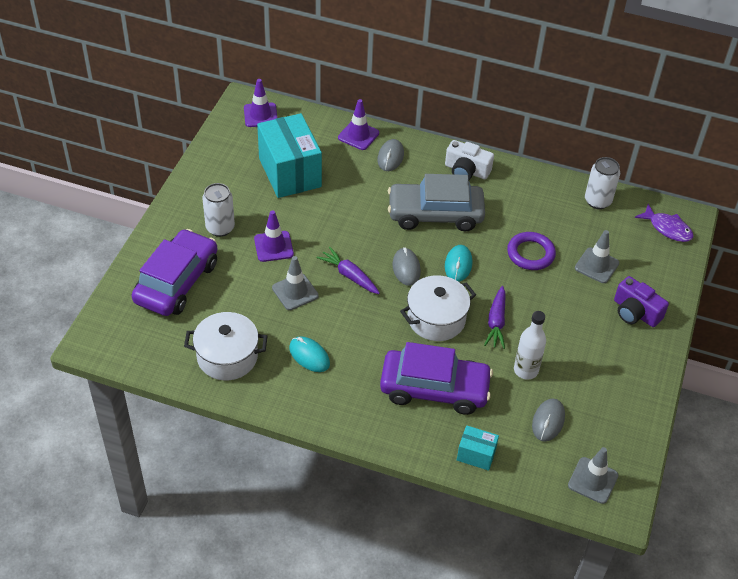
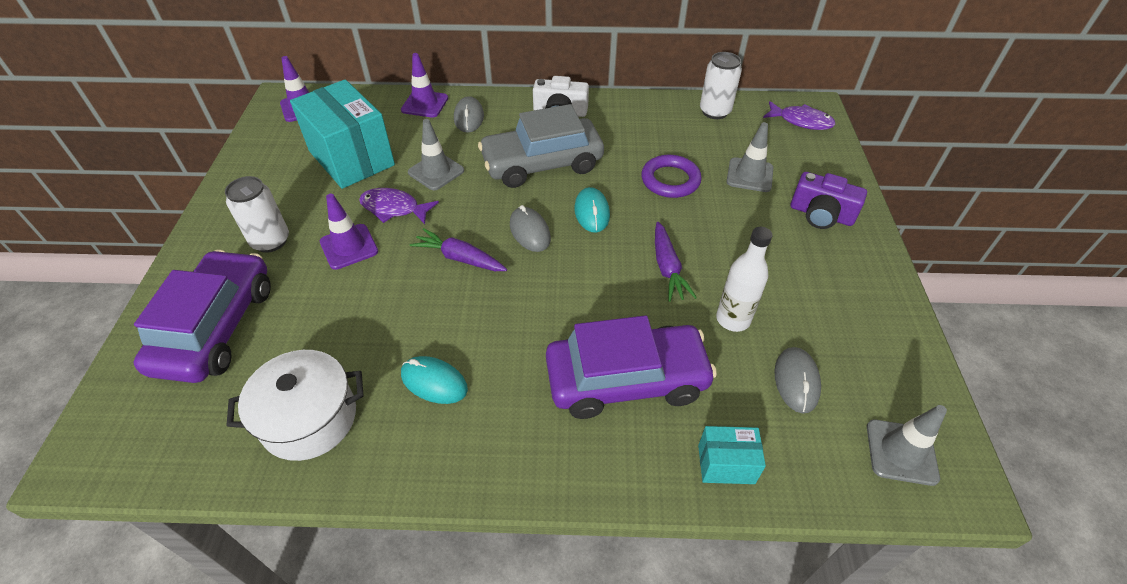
camera: 15 degrees left, 0 degrees up
(295, 292) = (391, 297): grey traffic cone -> grey traffic cone (436, 171)
(312, 224) = (394, 208): none -> purple fish
(436, 319) = (591, 284): white pot -> none

